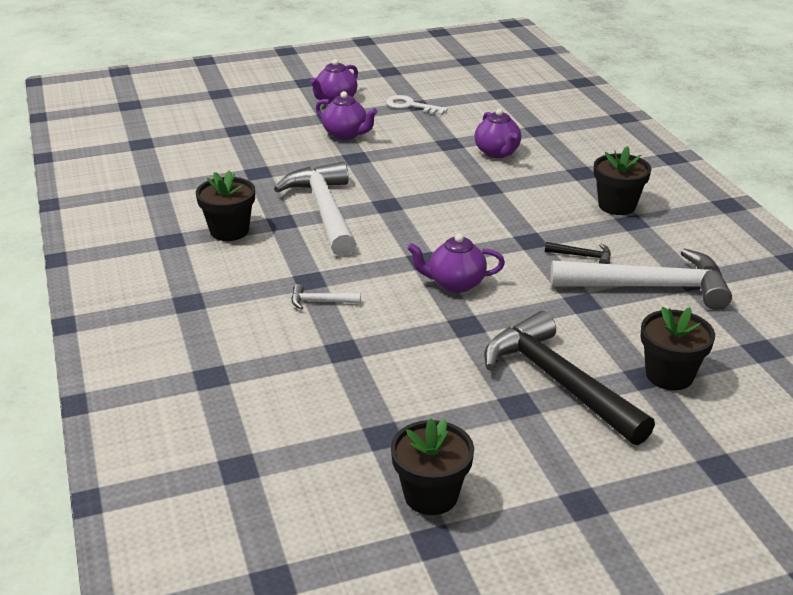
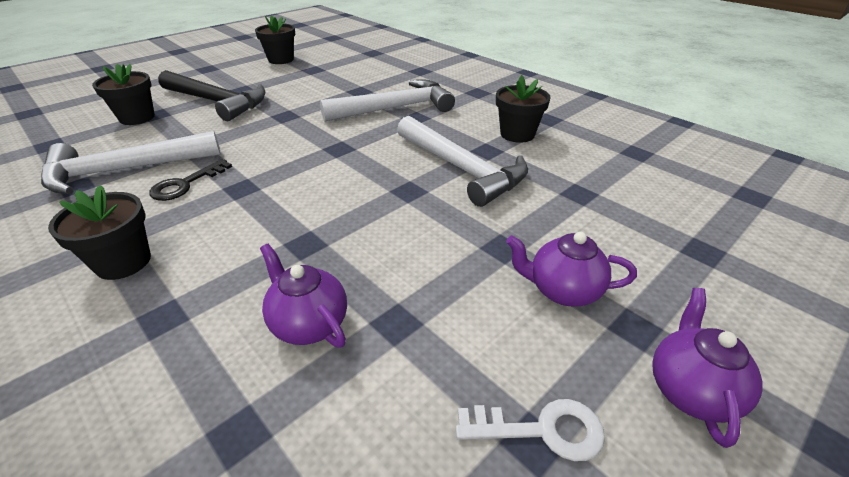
camera: 155 degrees right, 5 degrees up
(320, 301) = (395, 108): white hammer -> white hammer, size x2.50
(455, 283) = (303, 137): purple teapot -> none
(582, 256) = (185, 184): black hammer -> black key

